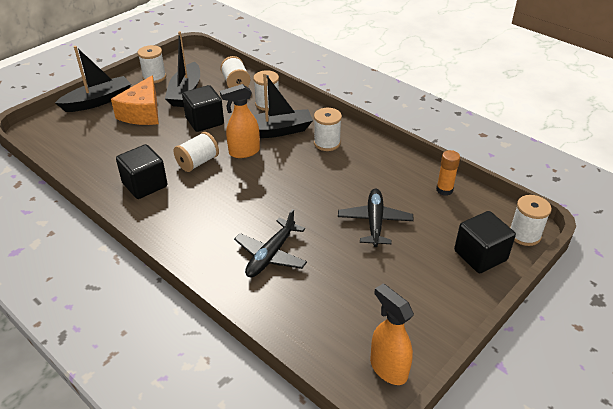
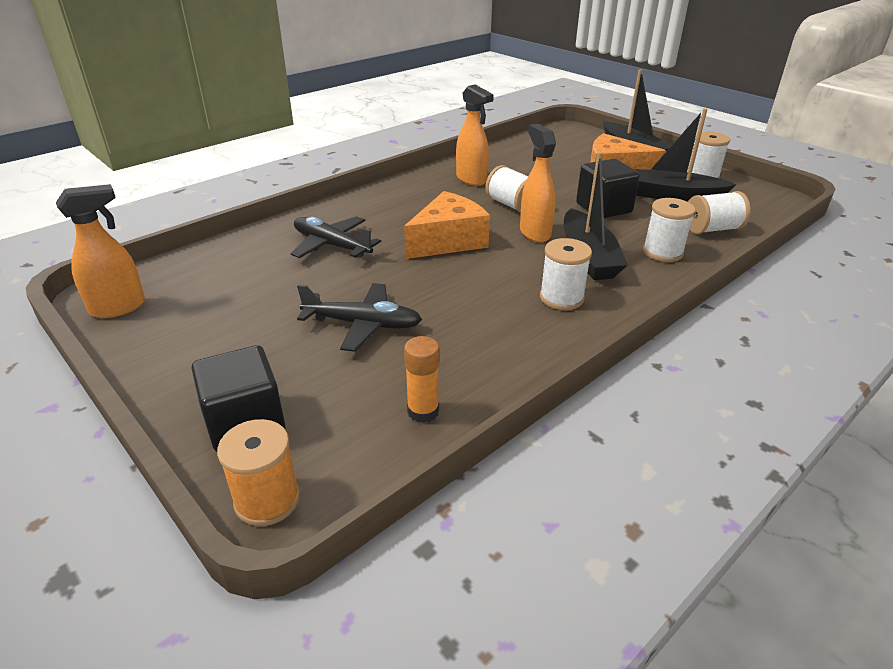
camera: 95 degrees right, 5 degrees down
(145, 185) = (471, 179): black cube -> orange spray bottle
(259, 192) = (448, 241): none -> orange cheese
(524, 235) = (267, 500): white spool -> orange spool

